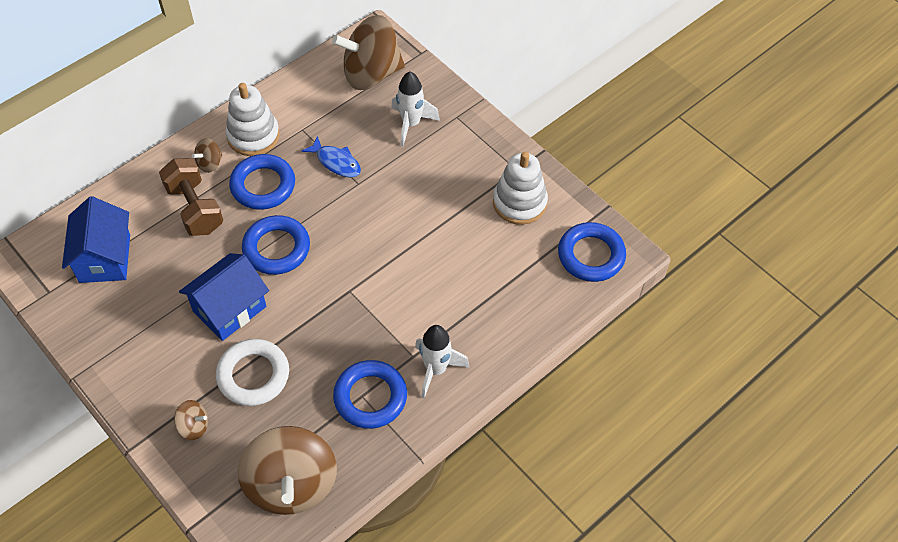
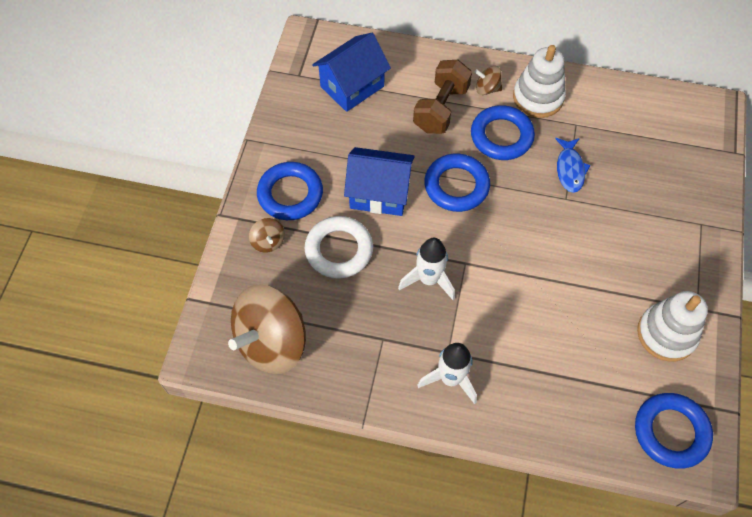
camera: 55 degrees right, 5 degrees up
(370, 397) = (386, 346): blue ring -> blue ring (290, 194)
(371, 74) = (676, 132): brown spinning top -> none
(411, 124) = (659, 195): white rocket -> white rocket (429, 280)

